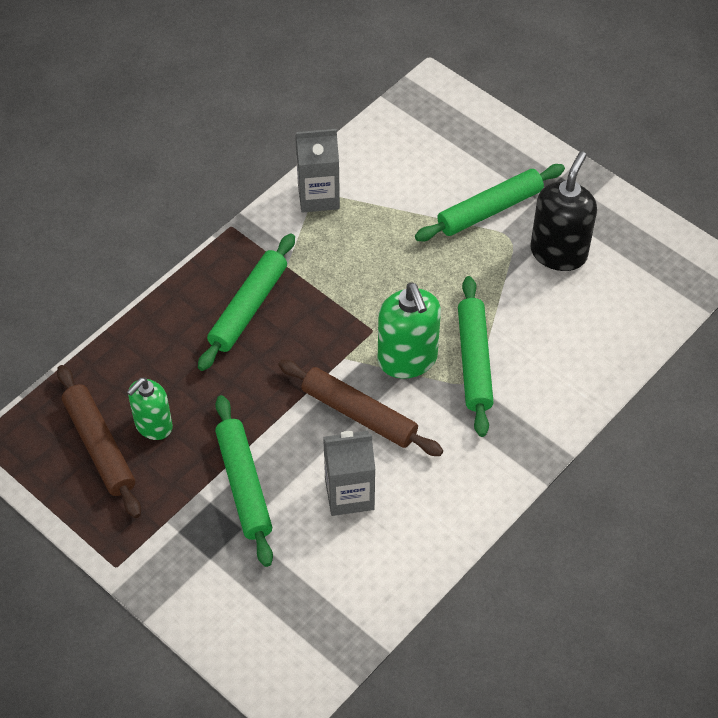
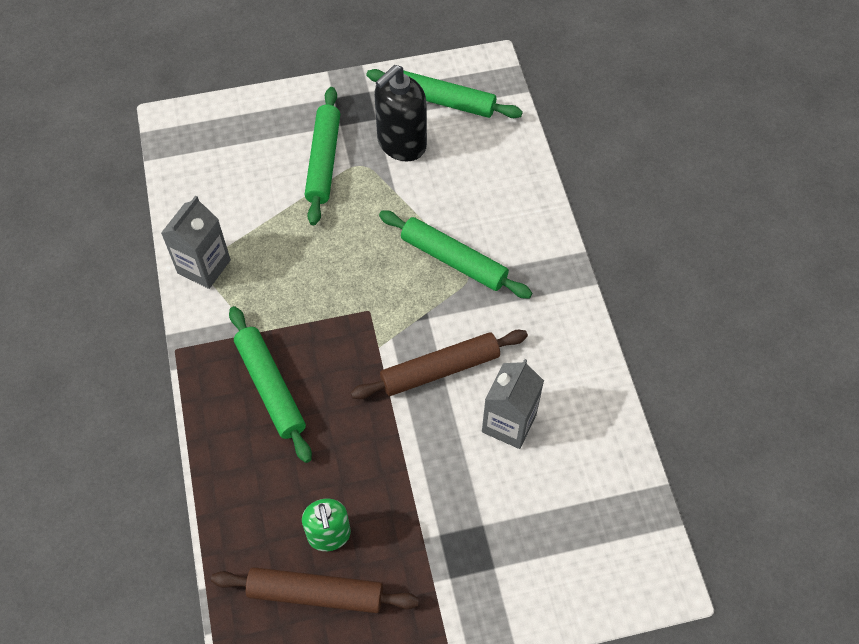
camera: 55 degrees left, 5 degrees up
(244, 485) = (443, 498): green rolling pin -> green rolling pin (443, 101)
(407, 359) = (416, 304): green soap dispenser -> none
(558, 253) = (401, 144): black soap dispenser -> black soap dispenser turned 105 degrees counterclockwise

